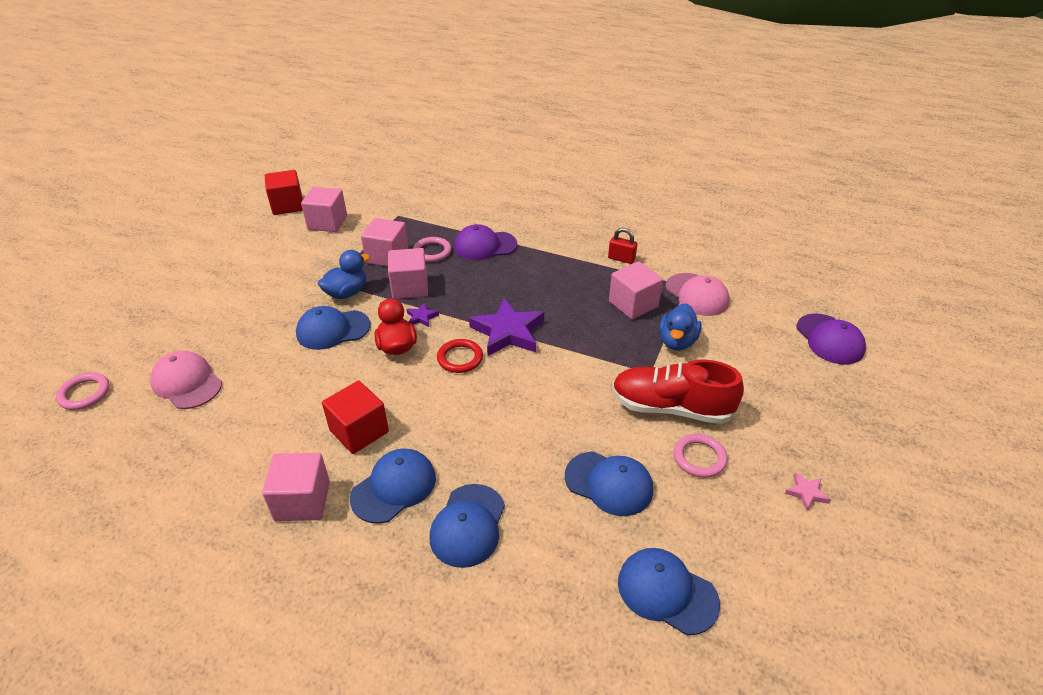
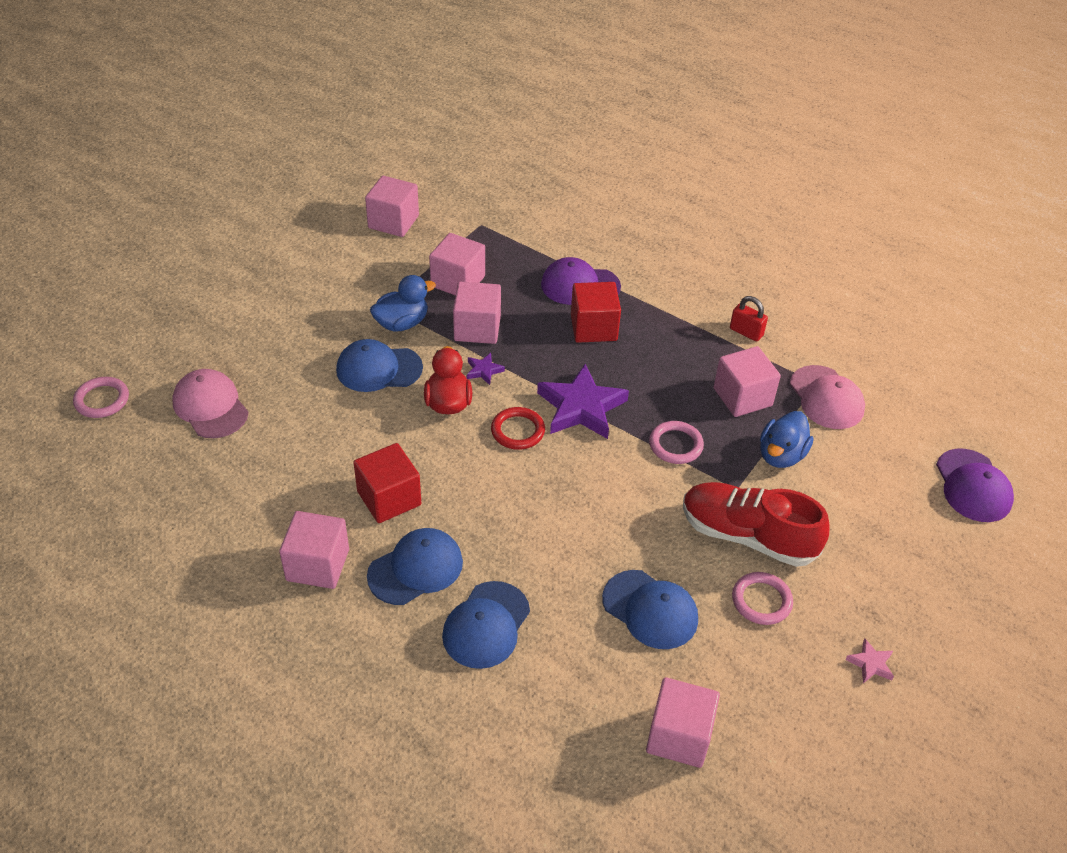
camera: 10 degrees right, 5 degrees up
(287, 205) = (349, 189): red cube -> red cube (593, 328)
(432, 252) = (513, 284): pink ring -> pink ring (675, 445)
(667, 592) = (679, 736): blue cap -> pink cube

